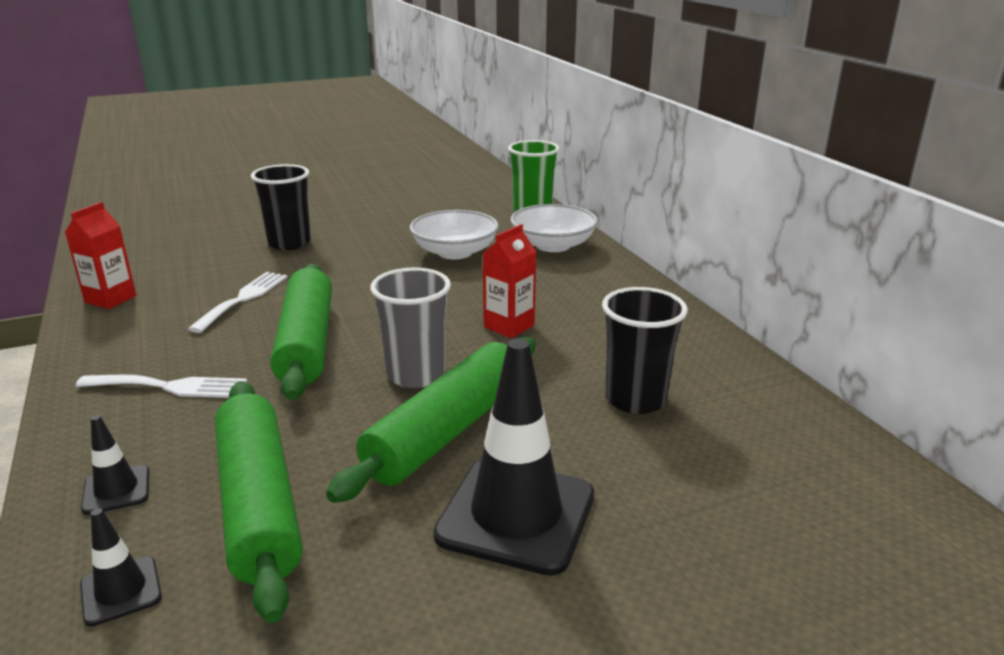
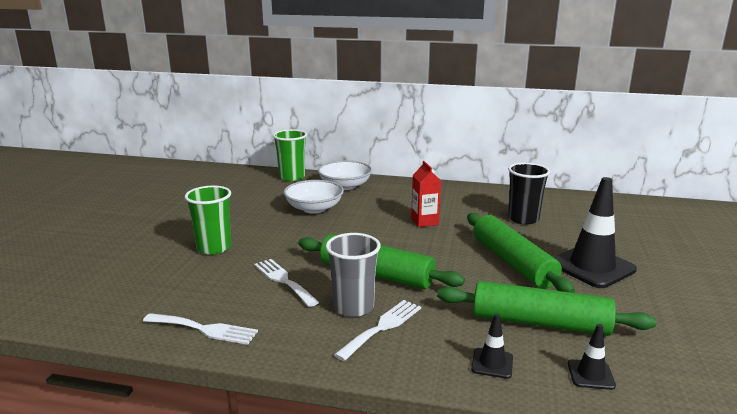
camera: 55 degrees left, 5 degrees down
(110, 299) = (204, 329): red carton -> white fork
(289, 243) = (214, 248): black cup -> green cup
(416, 375) = (450, 255): grey cup -> grey cup (353, 307)

